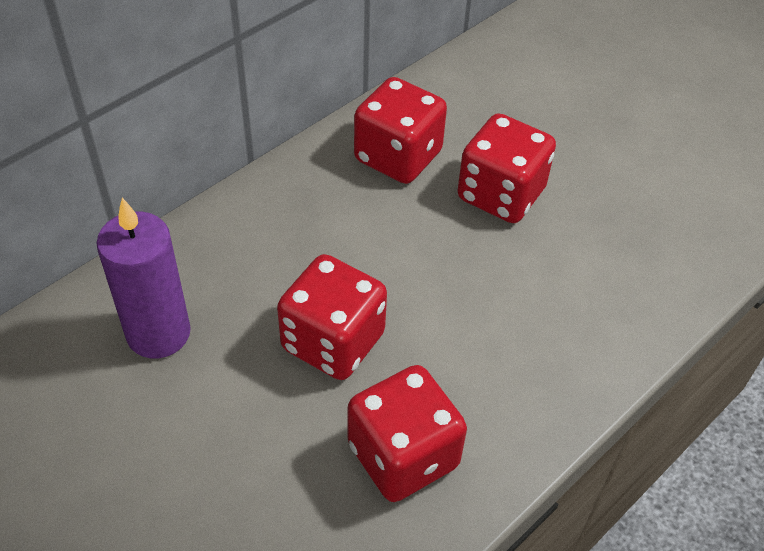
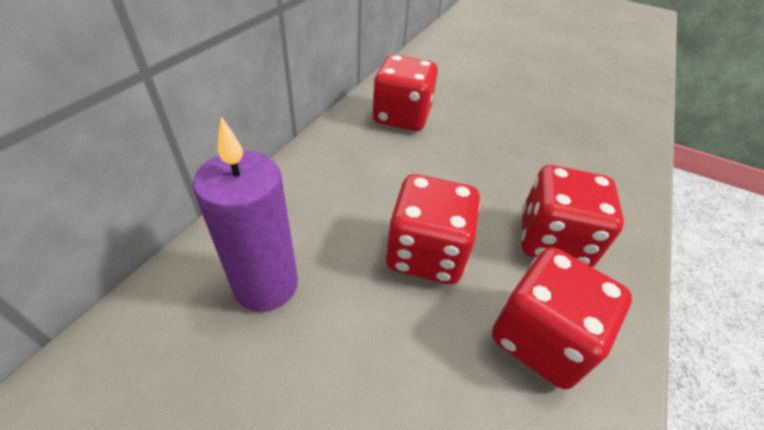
camera: 20 degrees left, 5 degrees down
(501, 194) = (484, 127): red dice -> red dice (552, 241)

